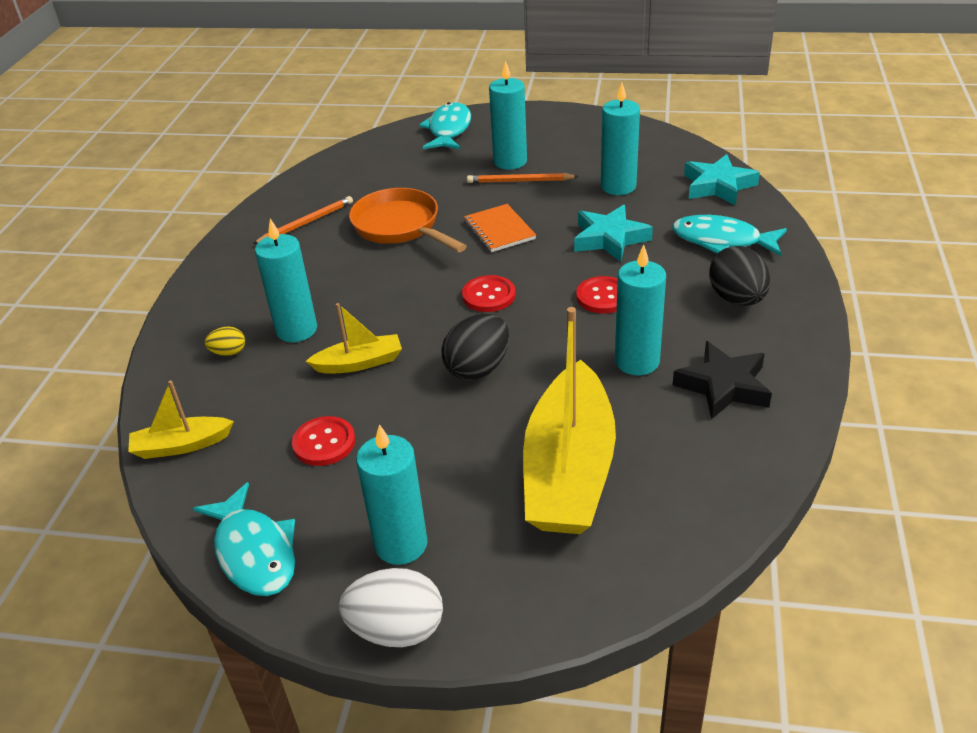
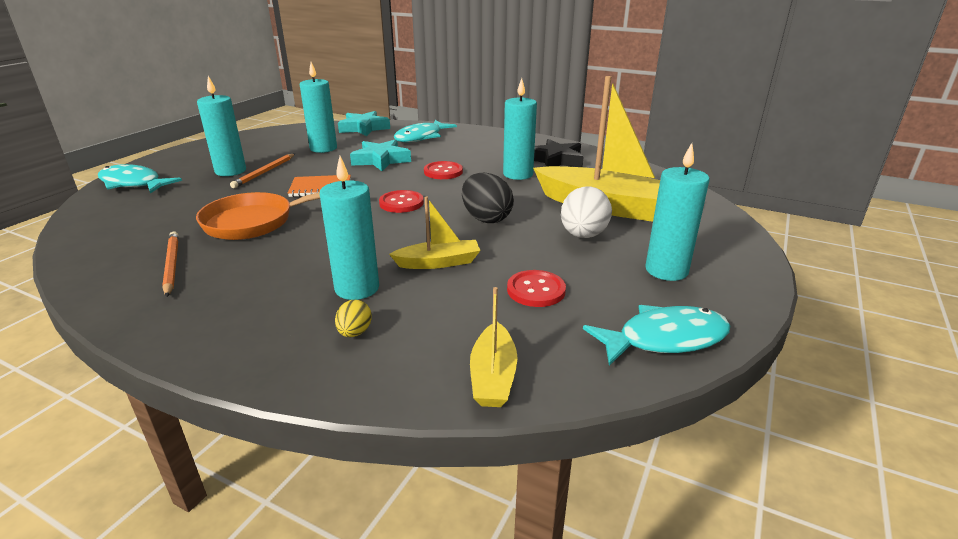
camera: 75 degrees left, 10 degrees down
(359, 363) = (438, 262): yellow boat -> yellow boat turned 75 degrees clockwise
(397, 630) = (751, 282): white egg -> white egg (583, 235)
(737, 299) = (481, 144): black egg -> none

